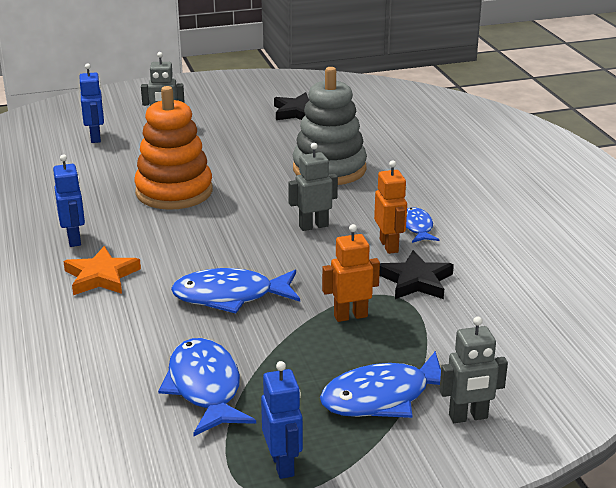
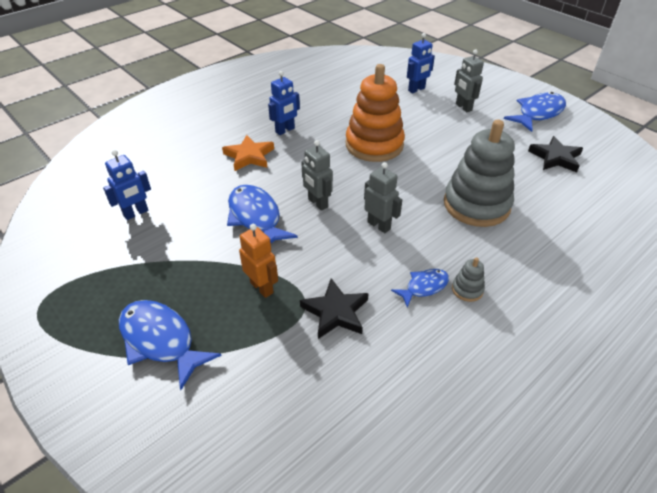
camera: 65 degrees right, 15 degrees up
(205, 388) = (144, 244): blue fish -> blue fish (538, 113)
(283, 464) = (69, 310): blue robot -> blue robot (136, 213)
(389, 246) = (380, 278): orange robot -> none
(435, 208) = (467, 289): none -> grey stacking toy
(468, 417) = (149, 405): grey robot -> grey robot (317, 203)

